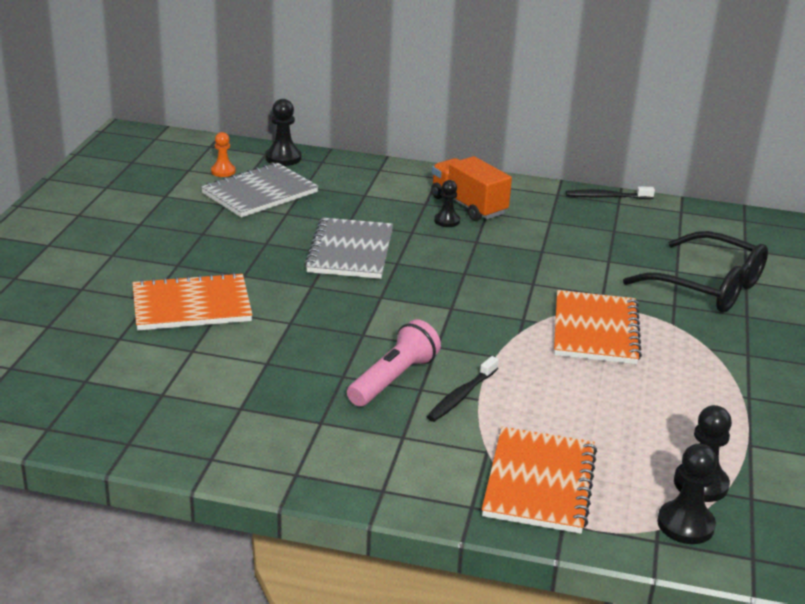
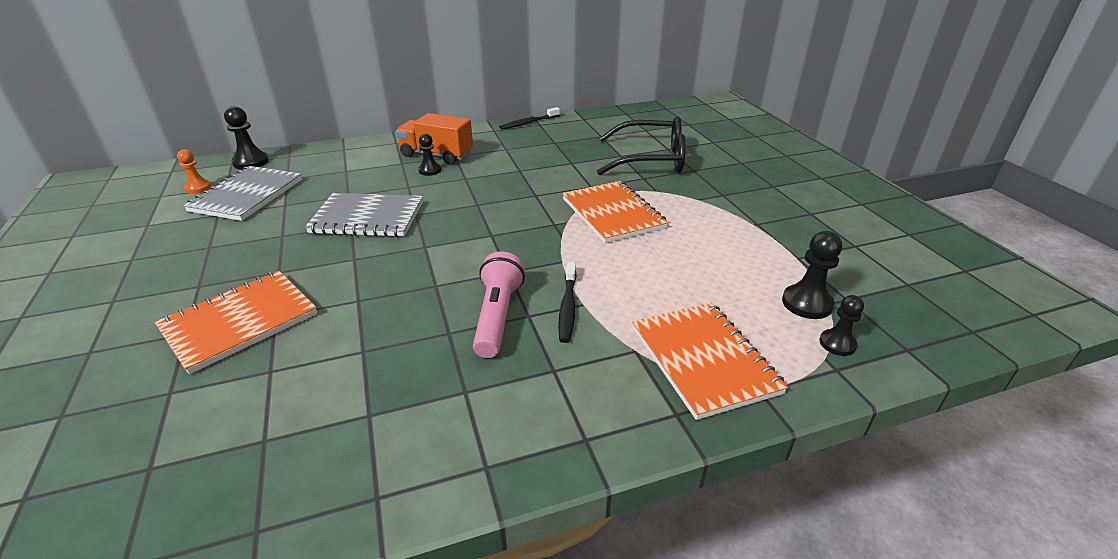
camera: 30 degrees left, 5 degrees up
(350, 251) = (367, 218): grey notebook -> grey notebook turned 60 degrees counterclockwise
(685, 524) = (837, 344): black pawn -> black pawn, size x0.66

